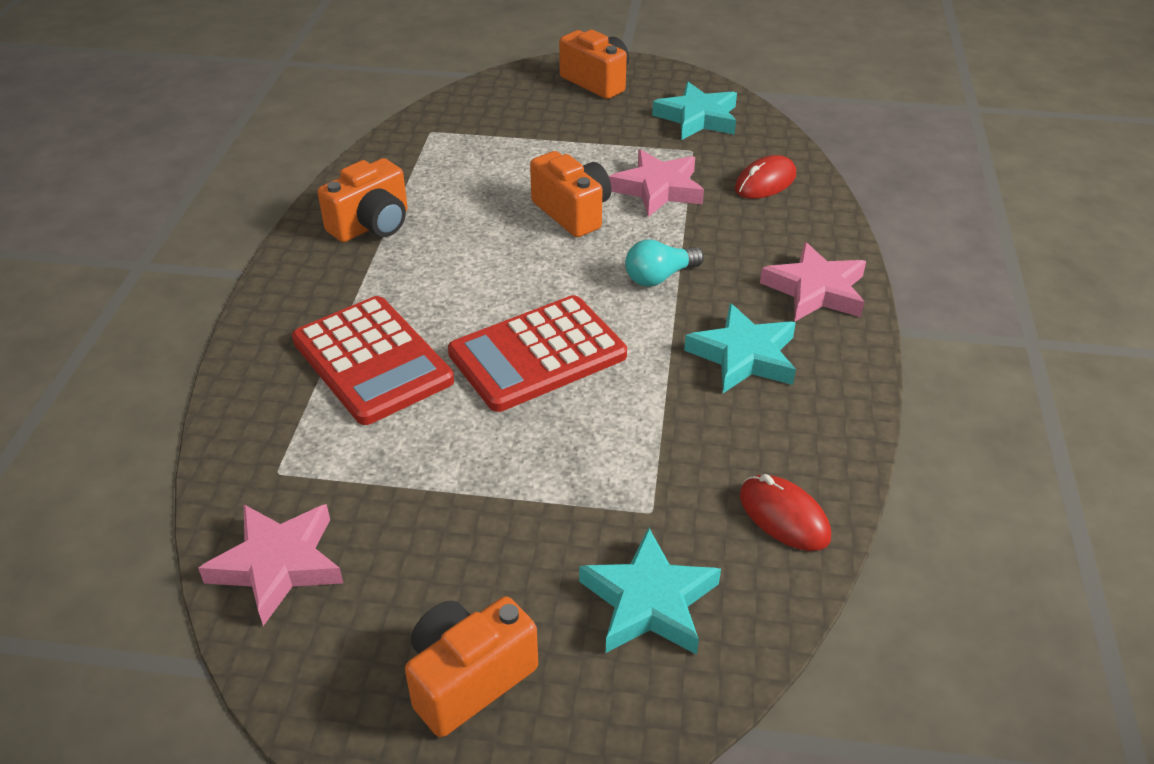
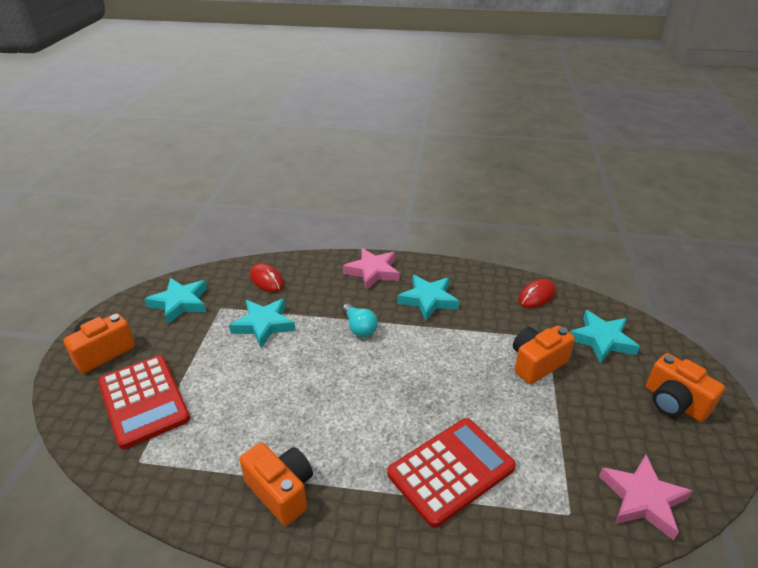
camera: 90 degrees left, 5 degrees down
(537, 355) = (435, 382): red calculator -> red calculator (144, 401)
(572, 212) = (284, 366): orange camera -> orange camera (536, 364)
(658, 189) = (264, 325): pink star -> turquoise star

